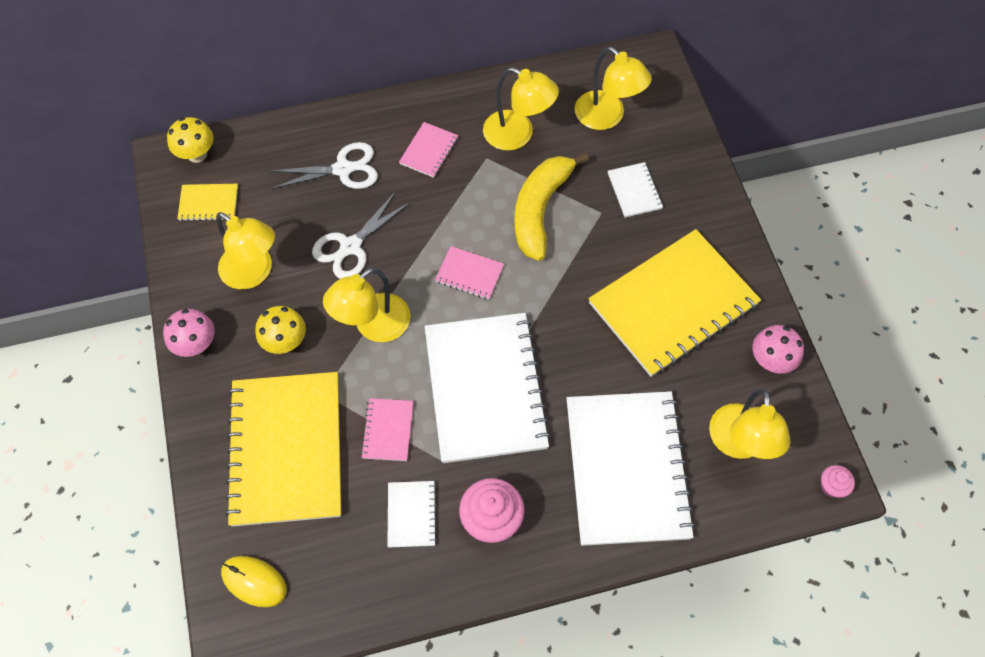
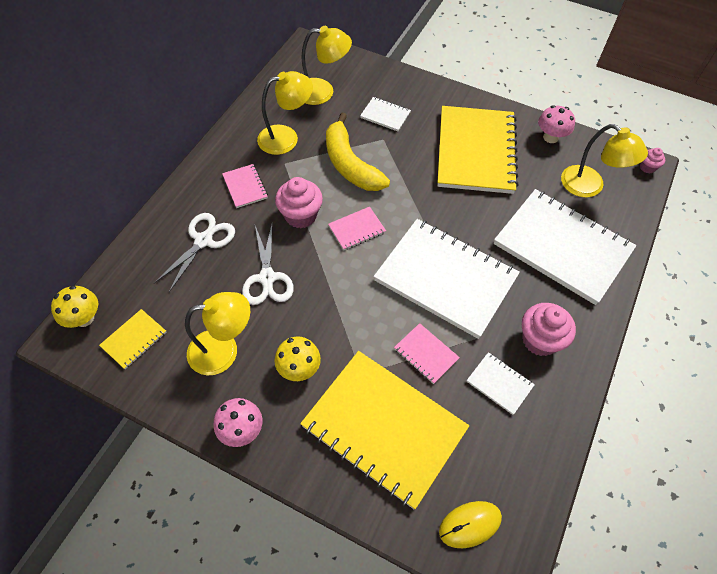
camera: 50 degrees left, 5 degrees down
(373, 326) = (340, 307): yellow lamp -> none
(440, 218) = (300, 215): none -> pink cupcake

